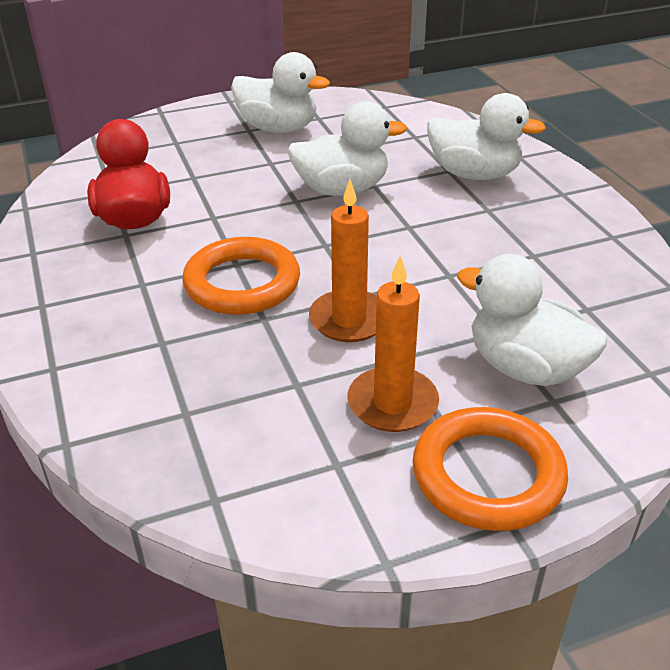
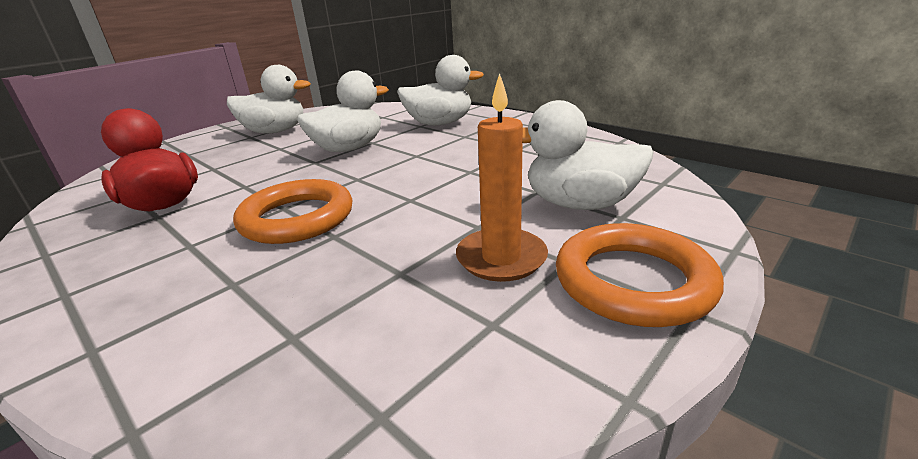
camera: 25 degrees left, 10 degrees down
(349, 320) = (414, 215): orange candle -> none

